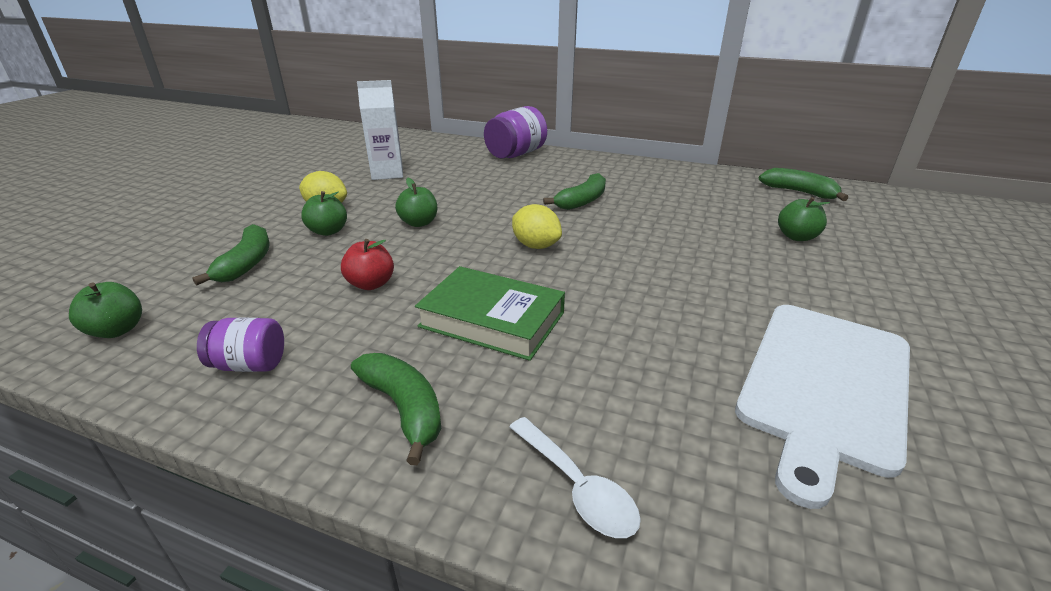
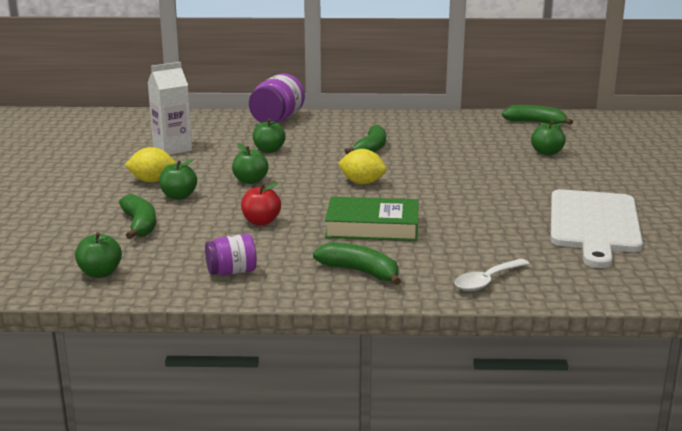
camera: 20 degrees left, 10 degrees down
(475, 188) = (269, 150): none -> green apple
(577, 487) = (487, 281): white spoon -> white spoon turned 105 degrees clockwise

